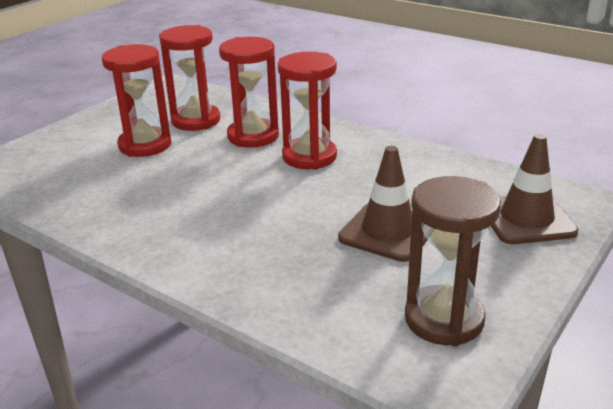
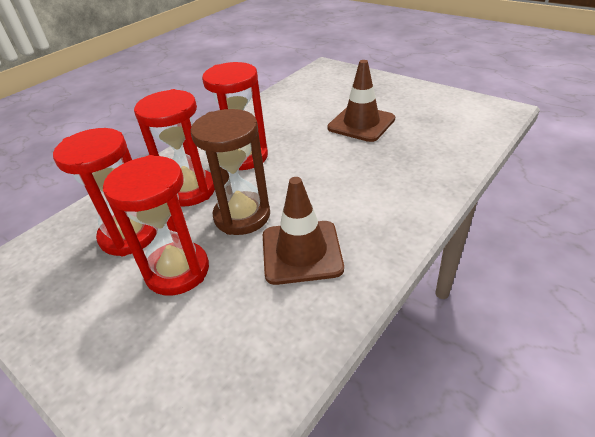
camera: 85 degrees left, 10 degrees up
(444, 319) = (448, 109): brown hourglass -> brown hourglass (242, 216)
(526, 219) = (345, 82): brown traffic cone -> brown traffic cone (301, 252)

